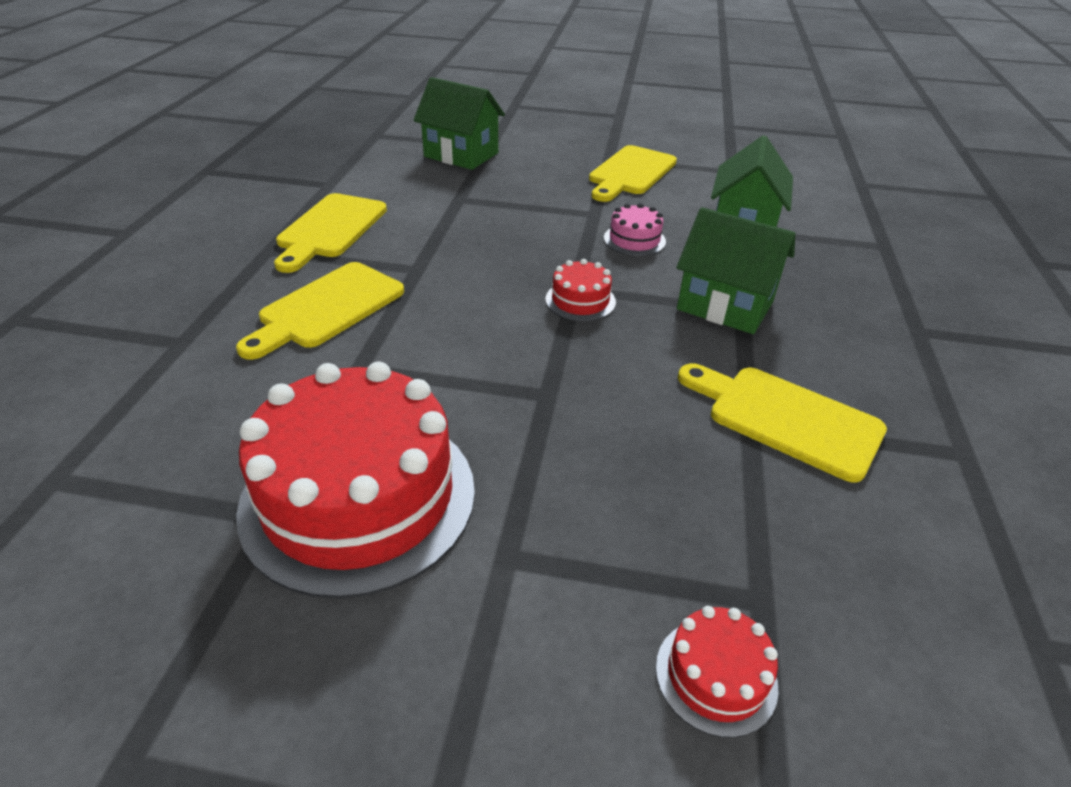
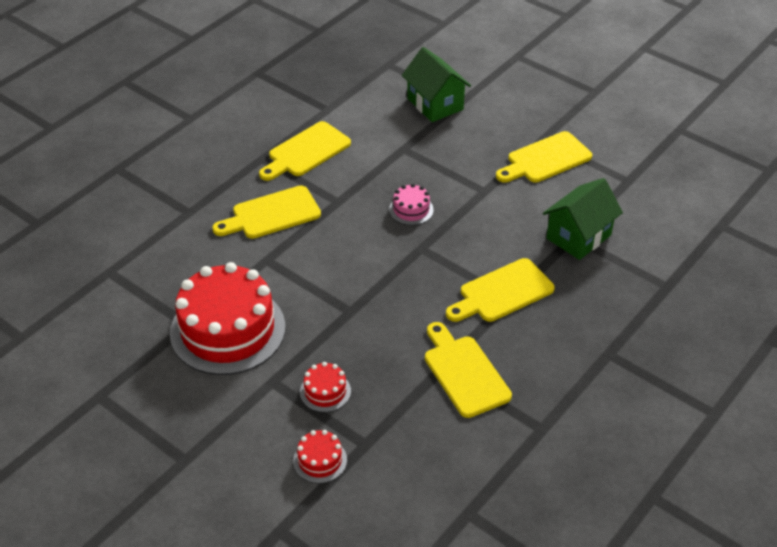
camera: 30 degrees right, 5 degrees up
(580, 300) = (417, 258): red cake -> red cake (325, 391)
(634, 240) = (492, 222): pink cake -> pink cake (411, 209)
(725, 305) = (502, 292): green house -> yellow cutting board

